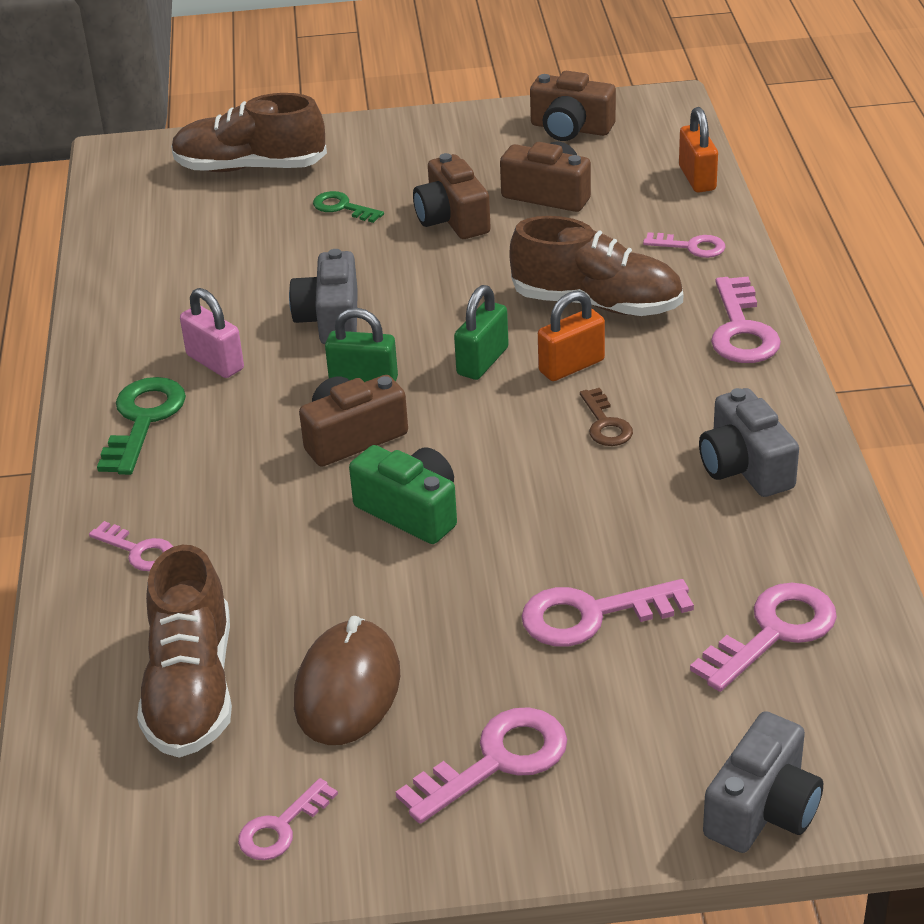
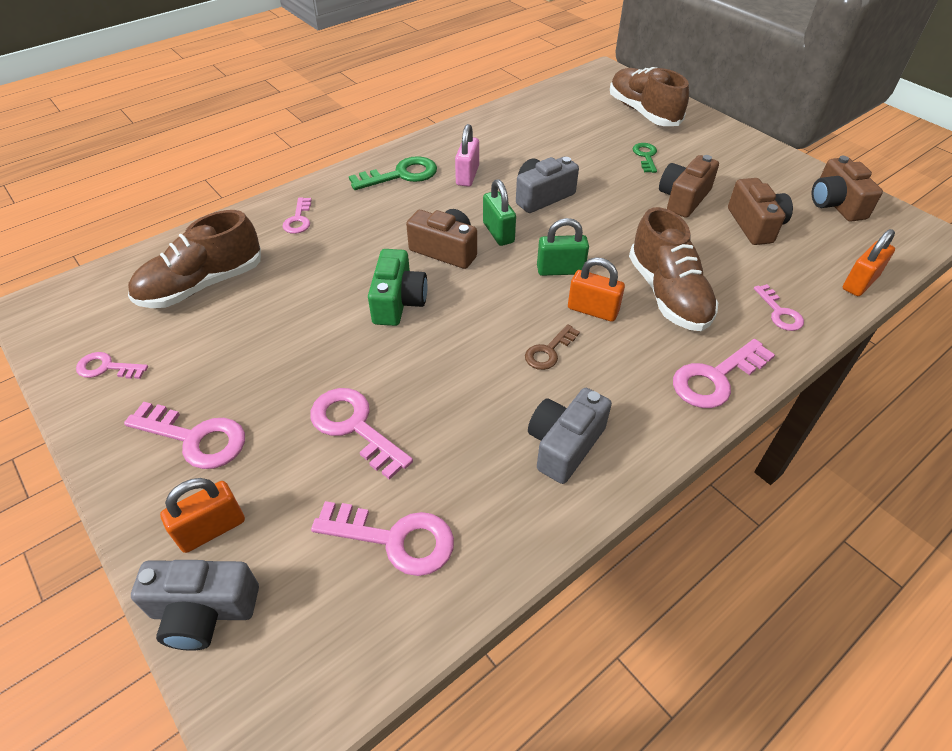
camera: 55 degrees right, 10 degrees up
(348, 688) = (230, 344): brown mouse -> none
(654, 777) = (212, 529): none -> orange padlock

